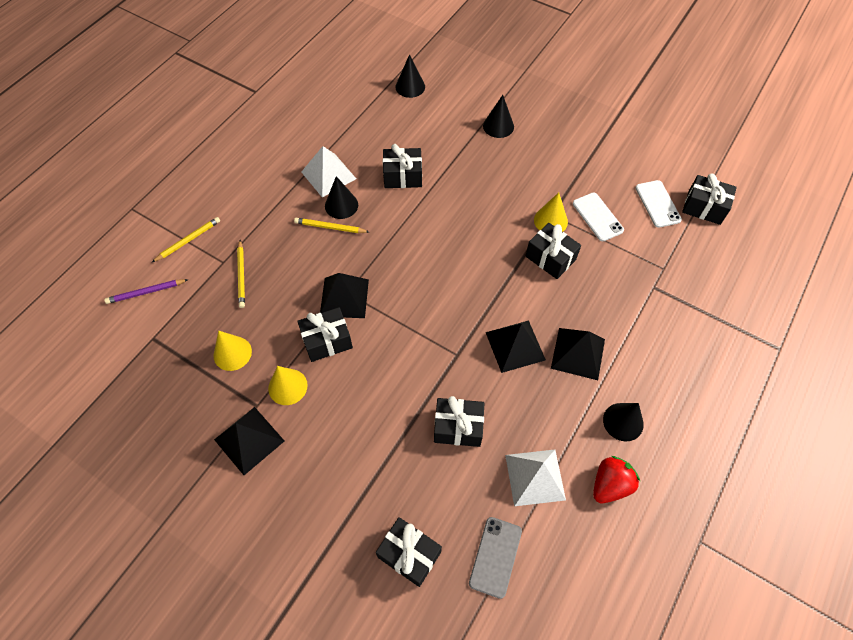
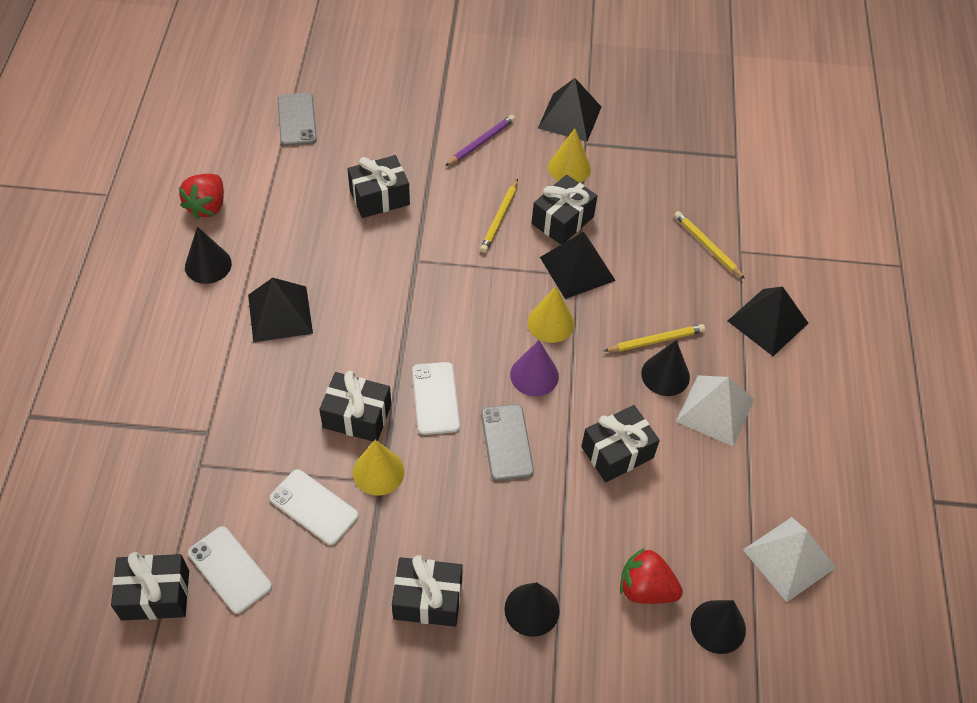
camera: 150 degrees right, 5 degrees down
(146, 292) = (787, 191): purple pencil -> purple pencil (481, 142)
(188, 240) = (800, 258): yellow pencil -> yellow pencil (499, 218)
(232, 353) = (647, 174): yellow cone -> yellow cone (551, 323)
(409, 554) = (373, 96): black gift -> black gift (428, 599)
(422, 238) = (534, 375): none -> purple cone
(434, 113) = (645, 588): none -> red strawberry
(464, 206) = (507, 442): none -> grey phone
(494, 249) = (435, 398): none -> white phone
(515, 346) = (356, 294): black pyramid -> black pyramid (768, 322)
(535, 477) = (284, 186): white pyramid -> white pyramid (789, 558)

